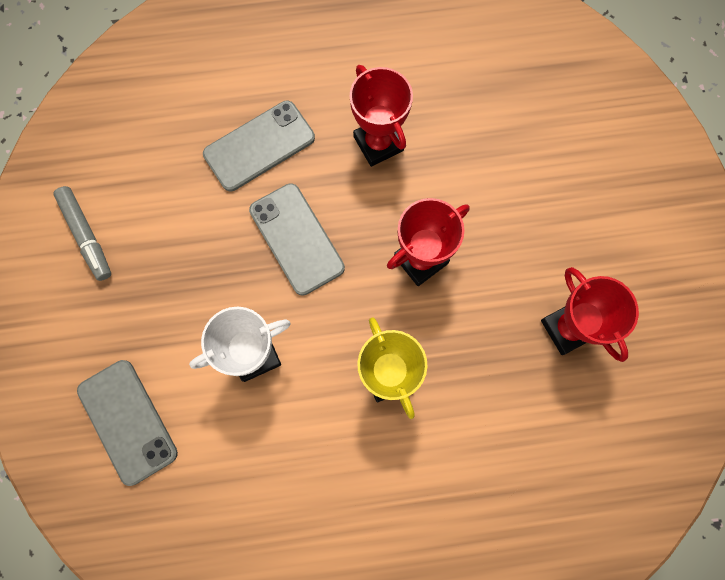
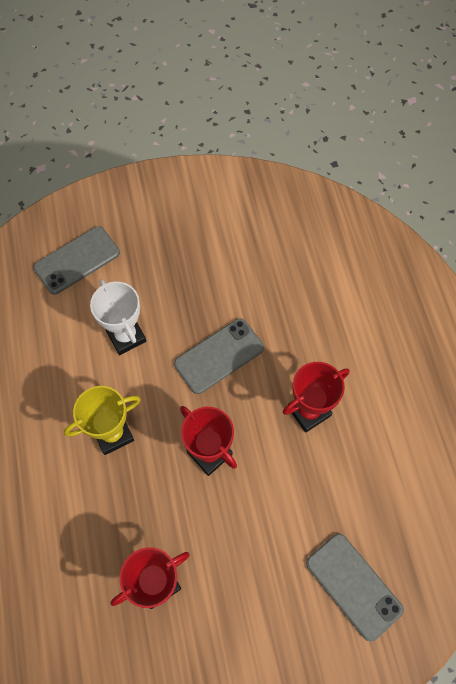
camera: 85 degrees right, 10 degrees down
(86, 236) = (209, 215): grey marker -> none
(259, 146) = (294, 320): grey phone -> grey phone (353, 586)

